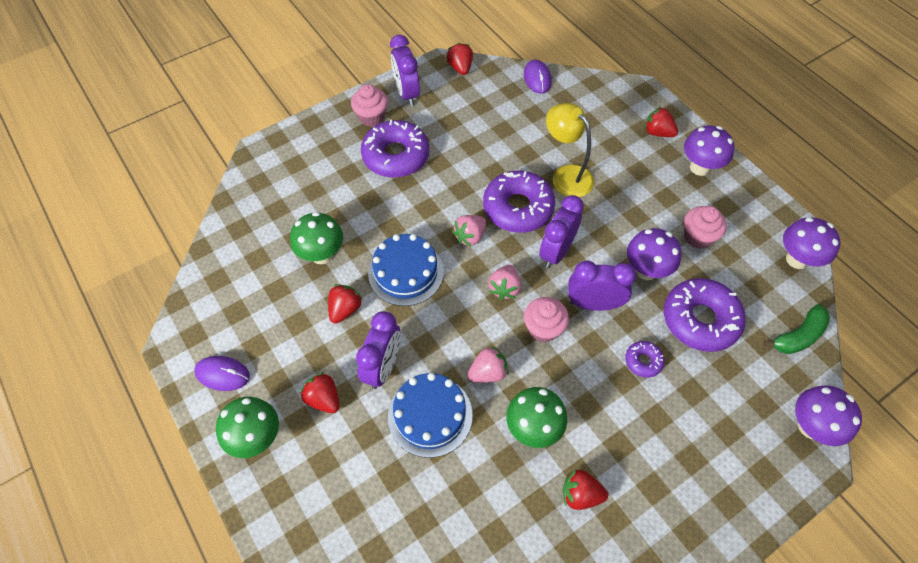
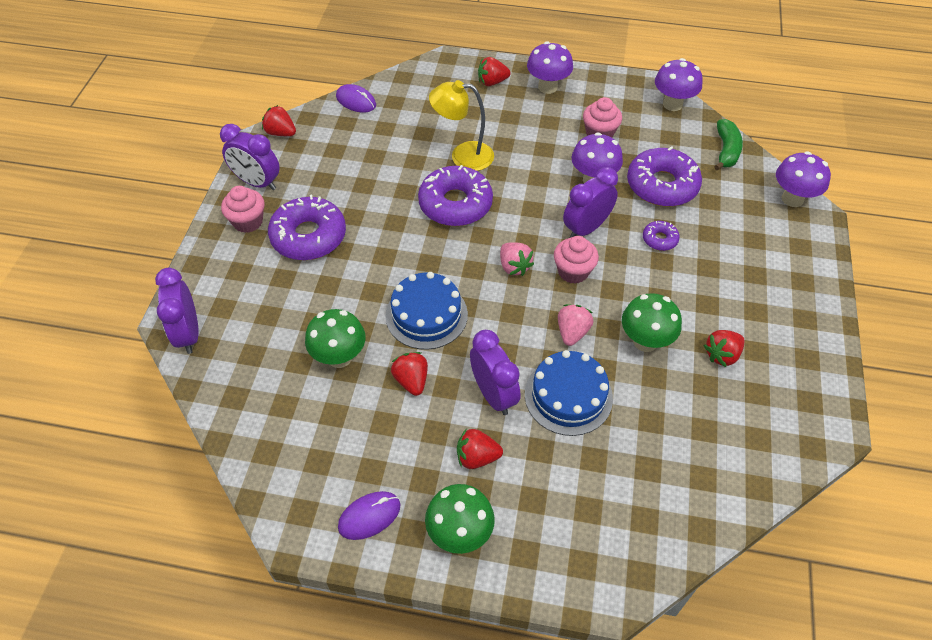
camera: 45 degrees left, 5 degrees down
(470, 236) = (444, 251): pink strawberry -> none
(556, 252) = (519, 213): purple clock -> purple clock (188, 334)

